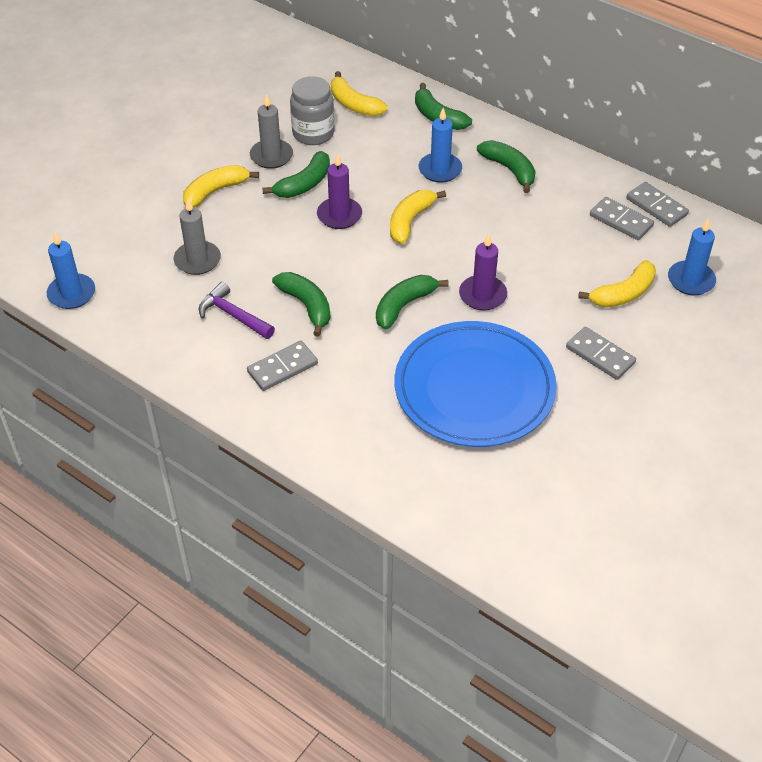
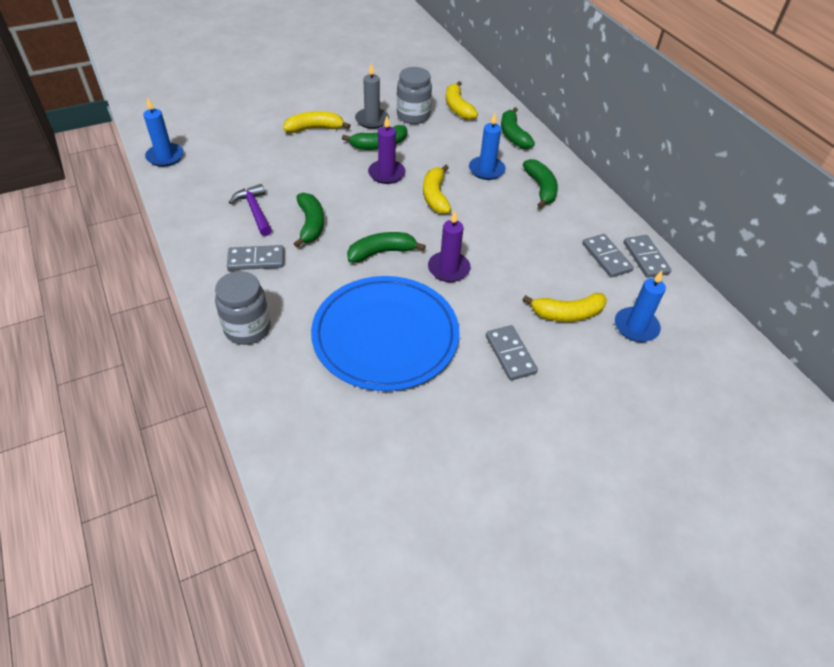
camera: 25 degrees right, 0 degrees up
(197, 260) = (264, 166): grey candle -> none
(336, 440) = (247, 329): none -> grey jar
(410, 221) = (435, 196): yellow banana -> yellow banana turned 60 degrees counterclockwise

